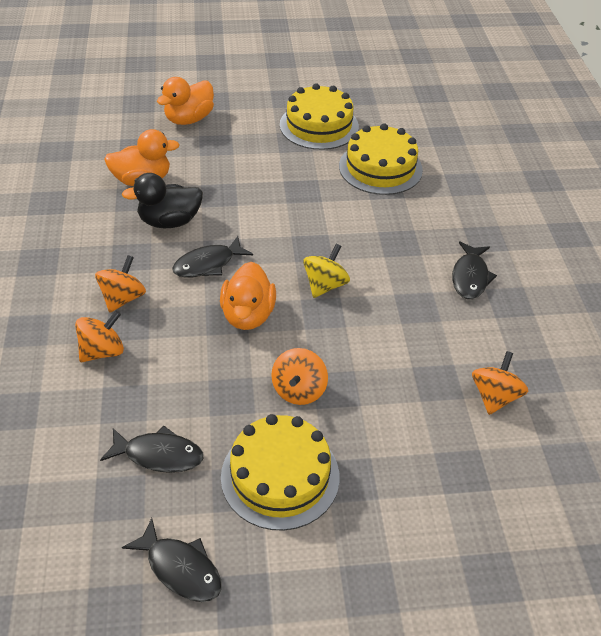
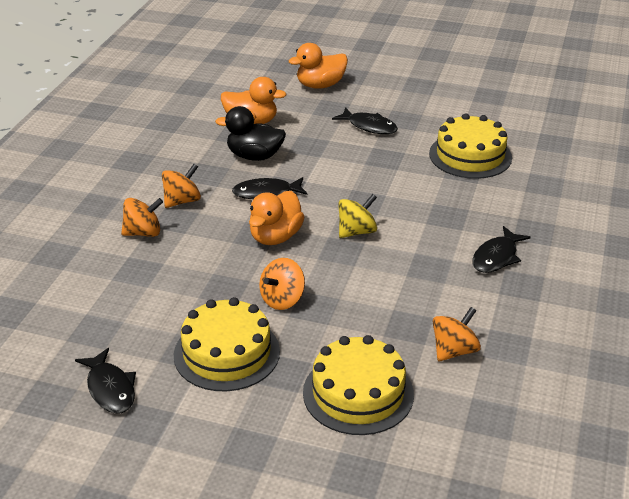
camera: 25 degrees right, 10 degrees down
(158, 455) = (141, 312): black fish -> black fish (369, 126)
(319, 126) = (434, 112): yellow cake -> yellow cake (358, 393)

